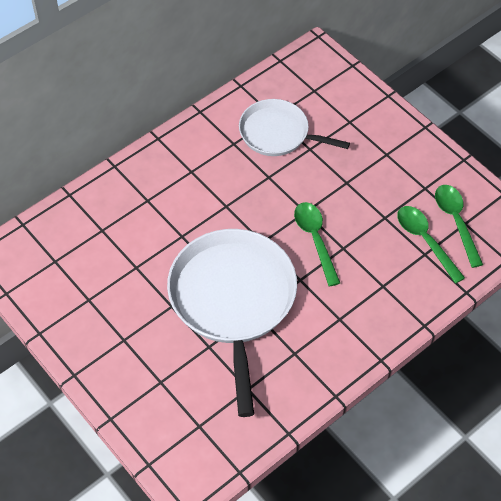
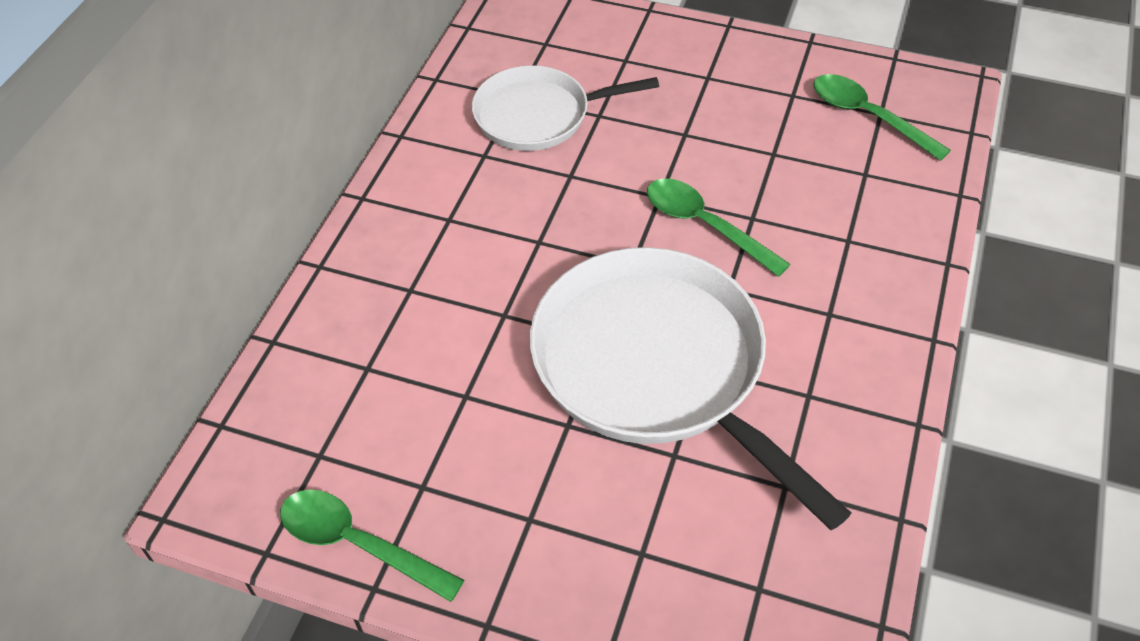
camera: 30 degrees left, 5 degrees down
(425, 241) = (851, 157): green spoon -> green spoon (358, 544)

